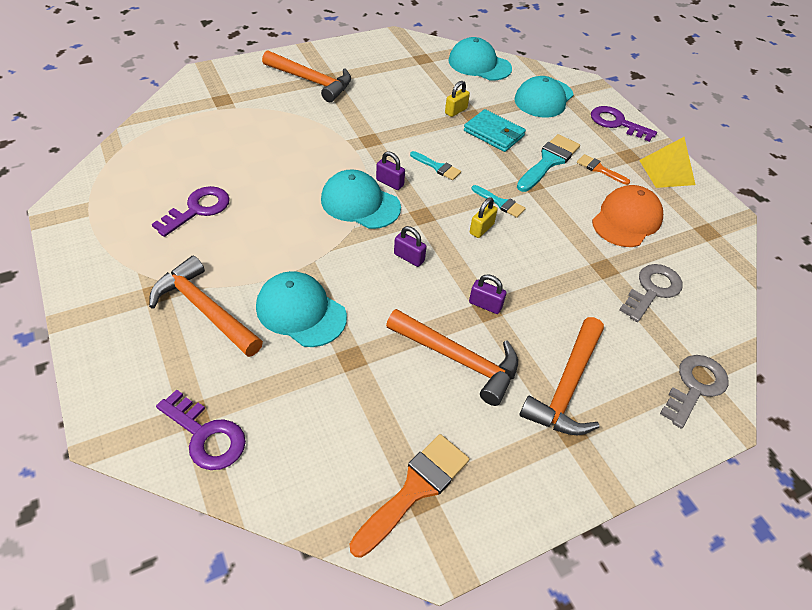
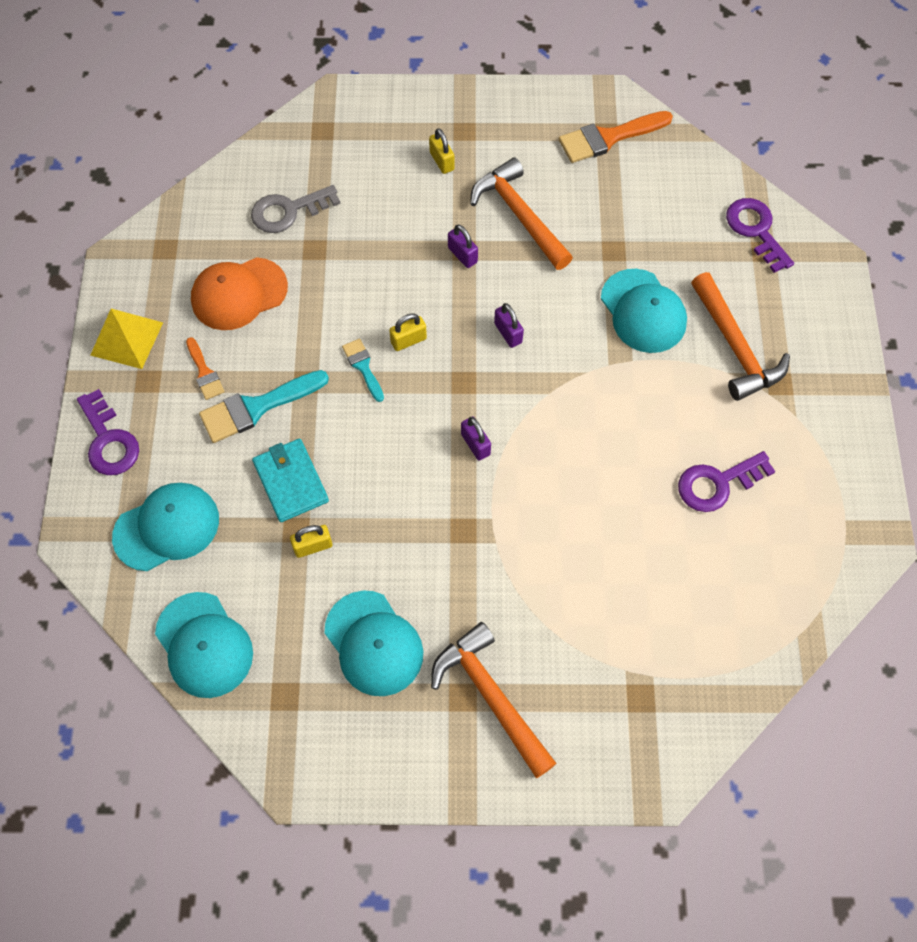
camera: 150 degrees left, 15 degrees up
(360, 203) = (526, 425): turquoise cap -> turquoise cap (374, 643)
(437, 167) = (402, 448): turquoise brush -> none
(566, 387) = (442, 161): orange hammer -> yellow padlock
(695, 386) = (333, 123): grey key -> none

